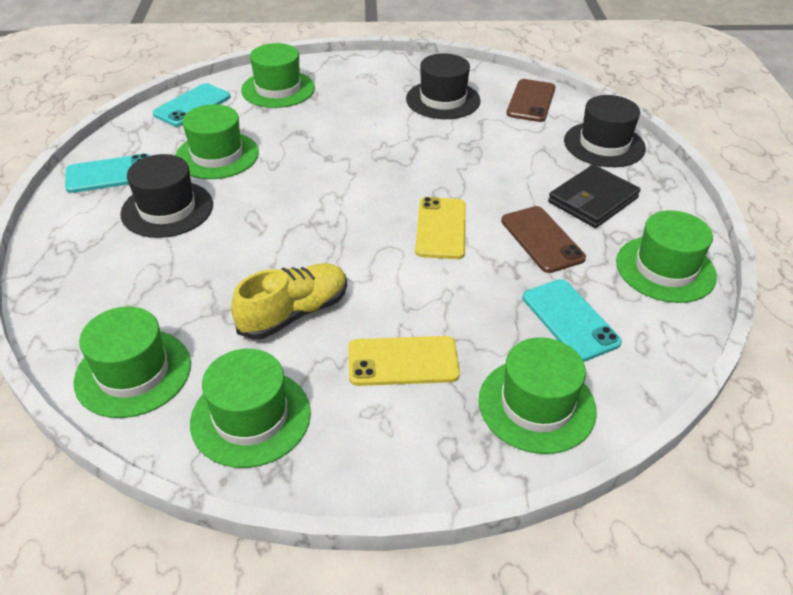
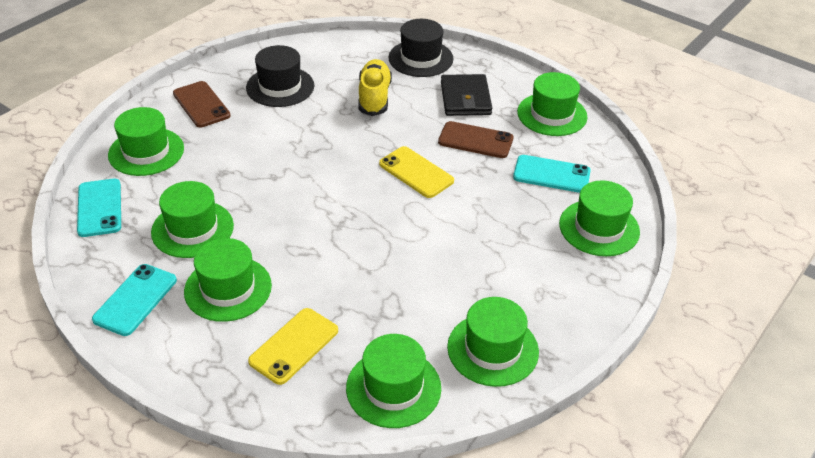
camera: 50 degrees left, 0 degrees up
(167, 209) = (228, 288): black hat -> green hat
(294, 313) = (421, 282): yellow shoe -> yellow shoe (374, 97)
(403, 361) = (514, 258): yellow phone -> yellow phone (294, 346)
(531, 101) = (336, 53): brown phone -> brown phone (201, 105)

